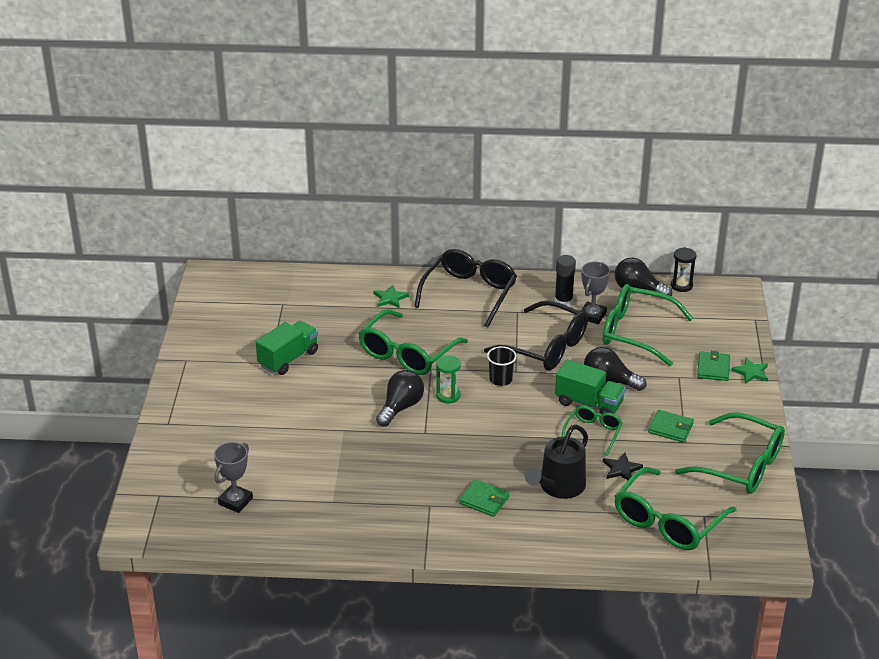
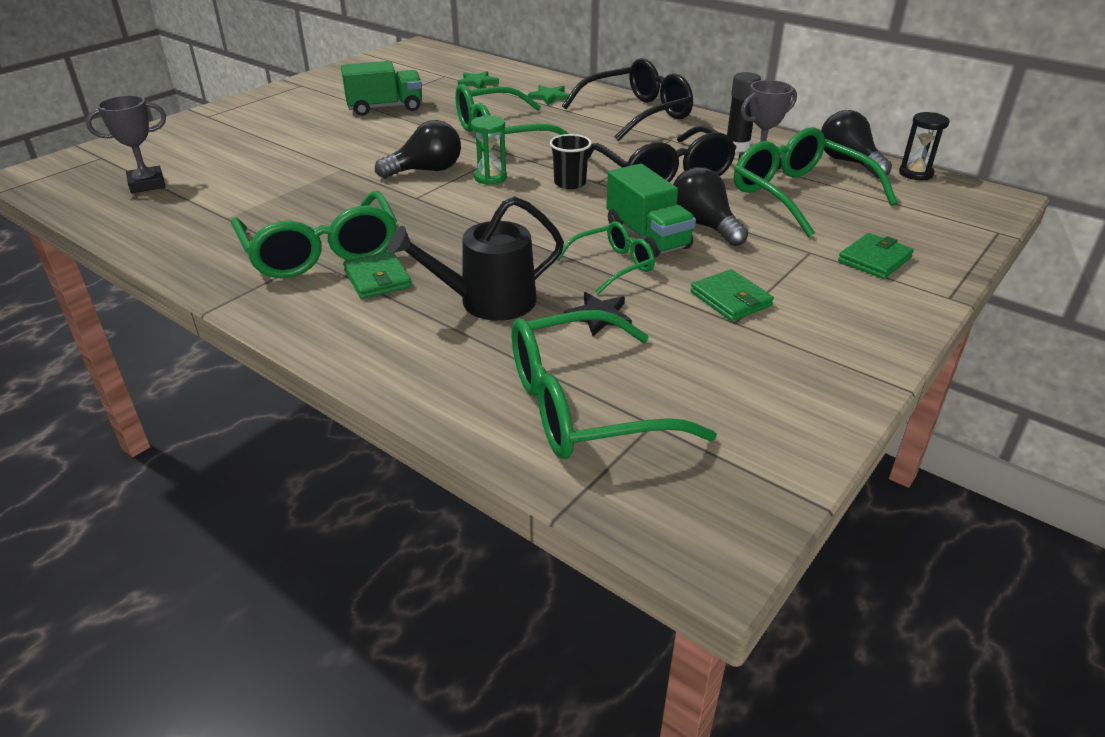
camera: 35 degrees right, 0 degrees up
(740, 465) = (793, 383): green glasses -> green glasses (321, 251)
(751, 372) = (933, 282): green star -> green star (477, 82)

